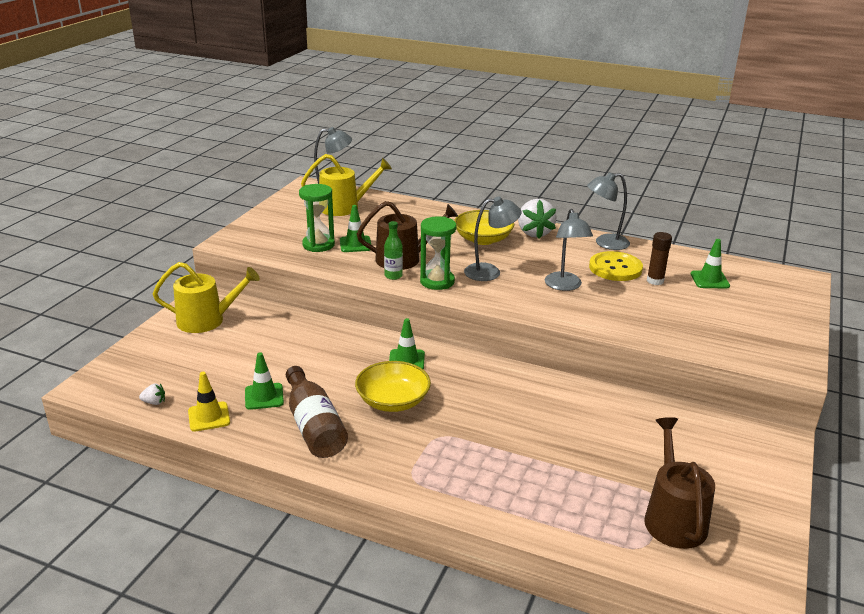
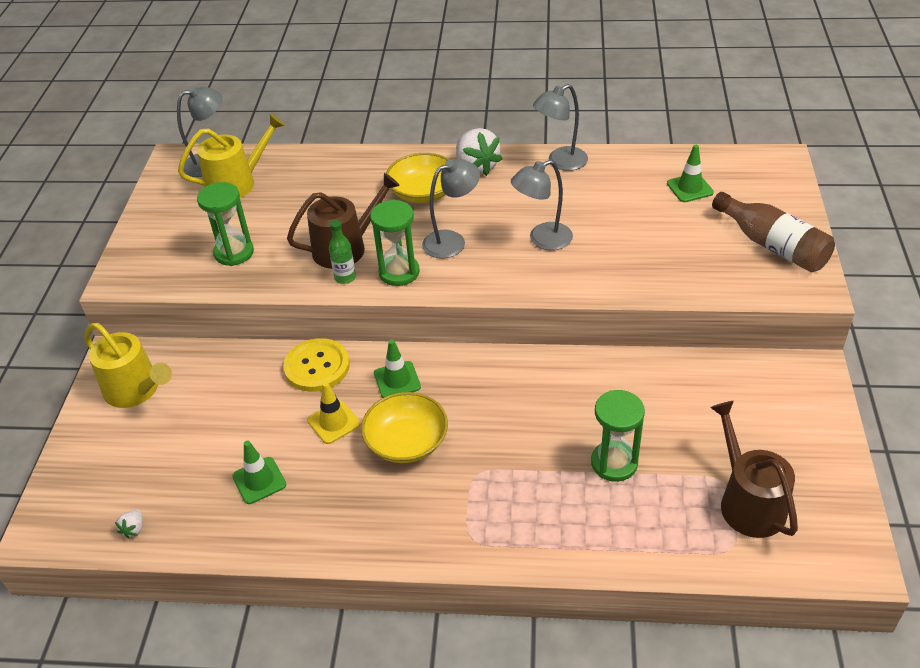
camera: 15 degrees left, 15 degrees up
(154, 402) = (134, 529): white strawberry -> white strawberry turned 120 degrees clockwise
(207, 320) = (136, 390): yellow watering can -> yellow watering can turned 60 degrees clockwise
(209, 417) = (209, 529): yellow traffic cone -> yellow traffic cone (333, 422)
(314, 426) = (335, 504): brown bottle -> brown bottle (772, 245)
(355, 244) = (278, 240): green traffic cone -> none
(561, 459) = (614, 463): none -> green hourglass
(565, 286) = (542, 240): grey lamp -> grey lamp turned 90 degrees clockwise
(615, 268) = (585, 197): yellow button -> yellow button (317, 367)
(655, 281) = (634, 205): brown glue stick -> none

